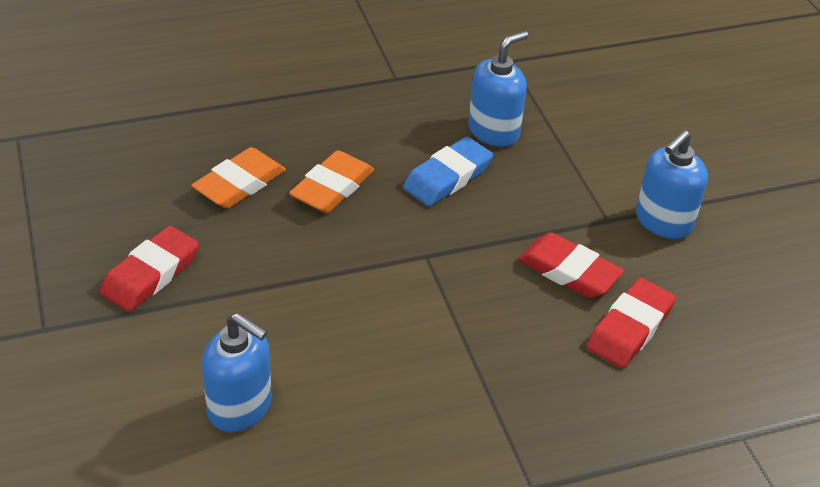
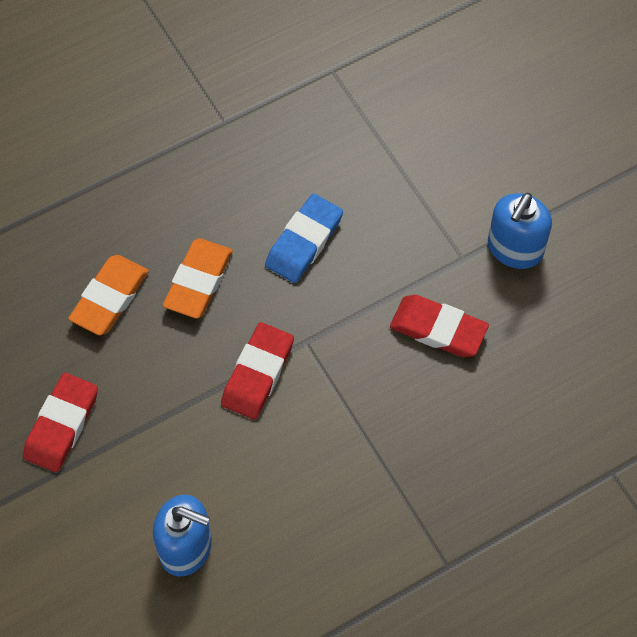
camera: 10 degrees left, 20 degrees up
(494, 131) = (335, 171): blue soap dispenser -> none
(630, 328) = (503, 381): red eraser -> red eraser (257, 374)

